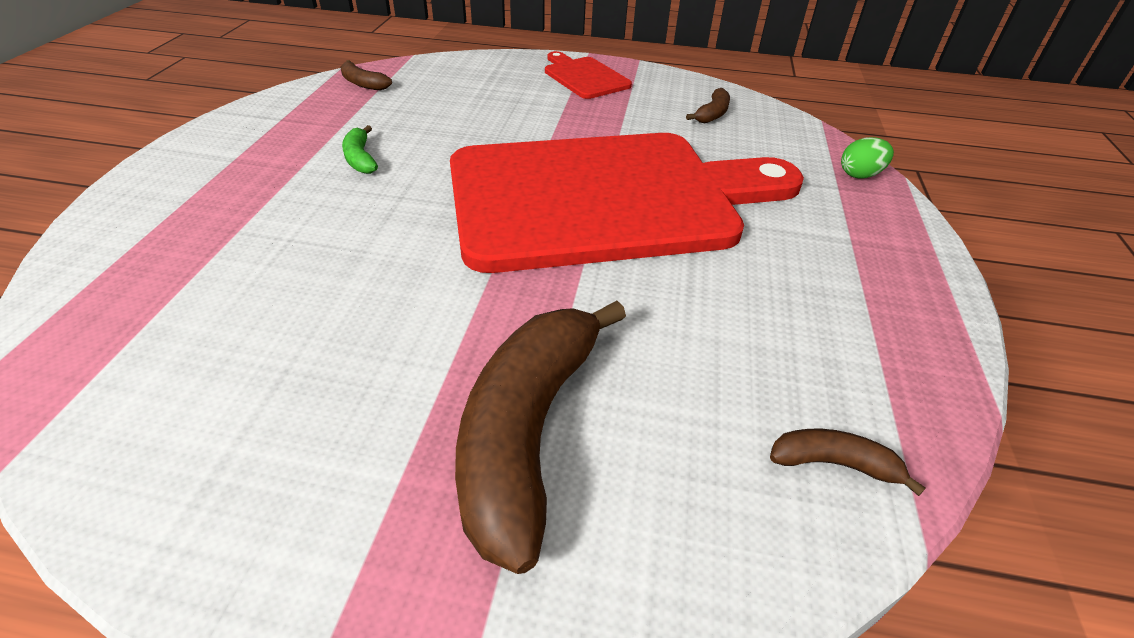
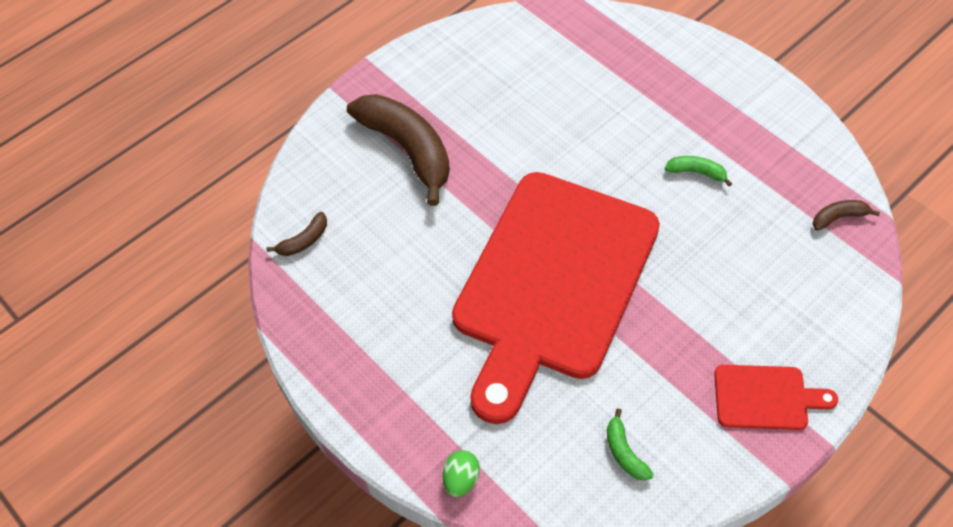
camera: 130 degrees right, 15 degrees up
(712, 114) = (624, 452): brown banana -> green banana

